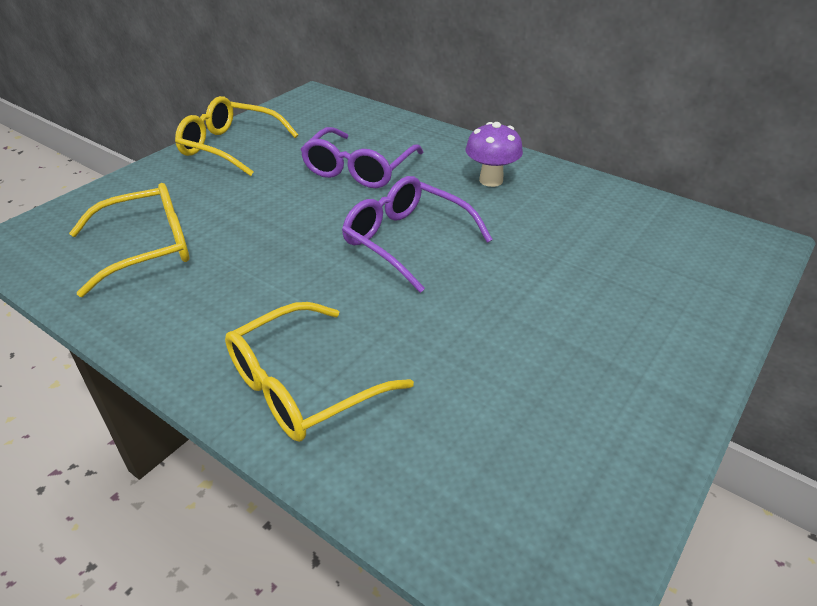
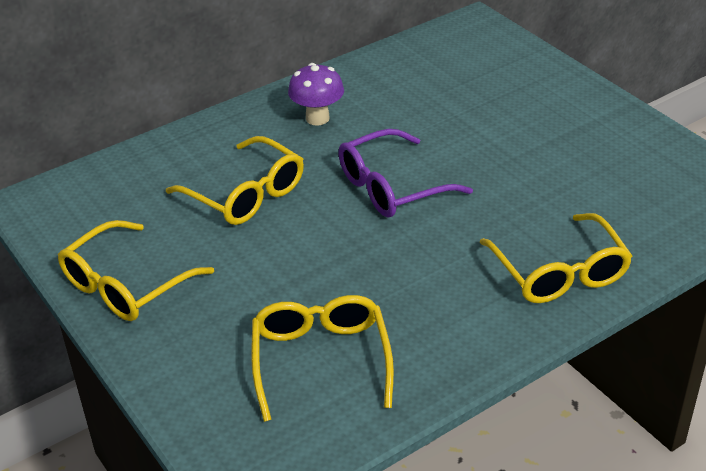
camera: 70 degrees left, 0 degrees up
(359, 169) = (245, 194): purple glasses -> yellow glasses

